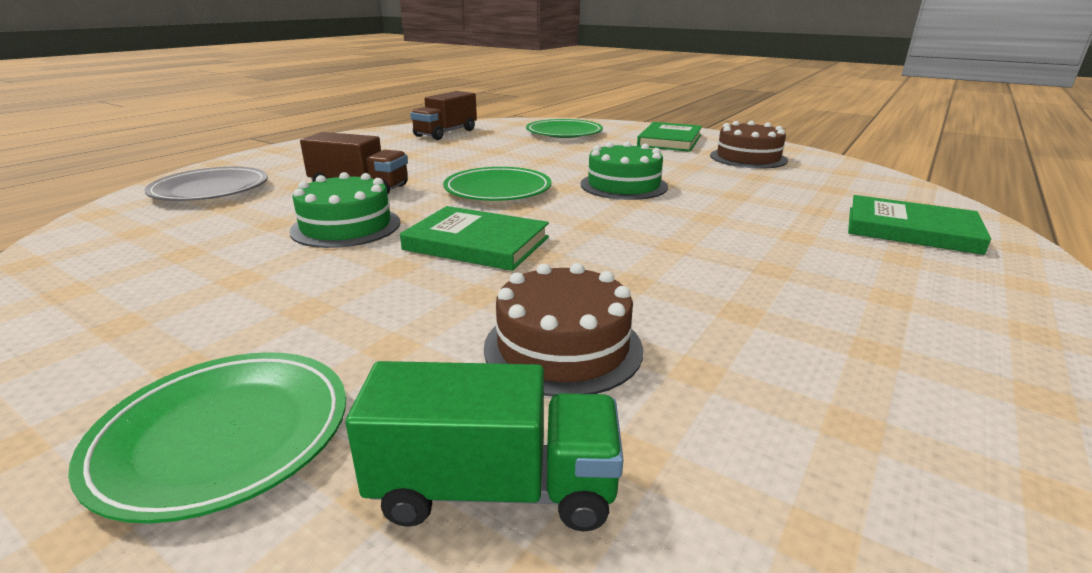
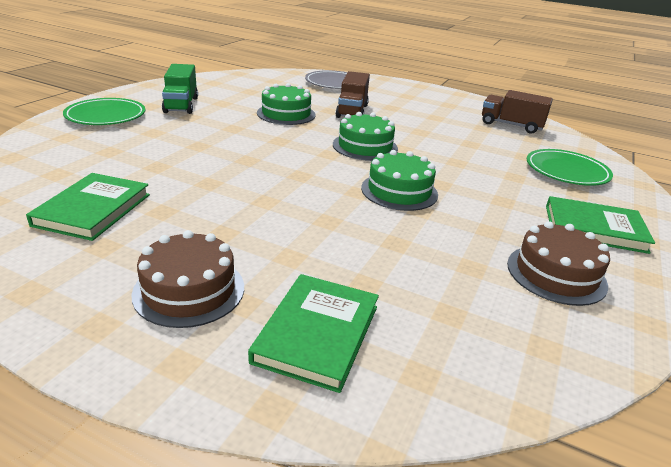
camera: 80 degrees right, 5 degrees up
(476, 243) = (264, 143): green book -> green book (93, 210)
(494, 489) = (55, 152): green truck -> green truck (181, 105)
(497, 190) = (365, 146): green plate -> green cake
(563, 347) = (140, 163): brown cake -> brown cake (189, 290)

